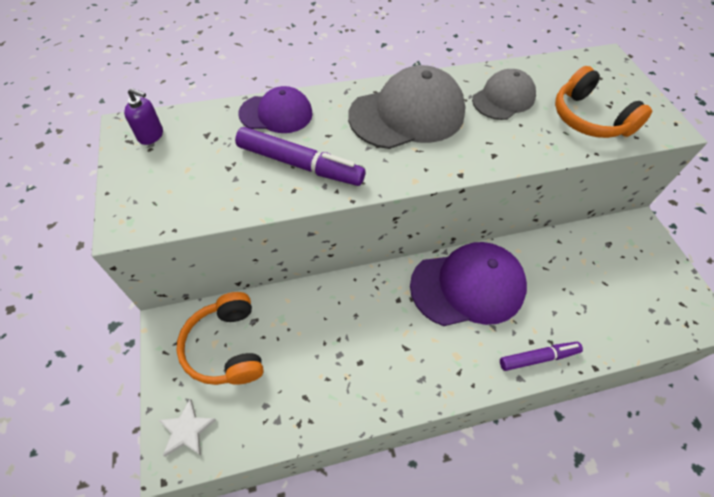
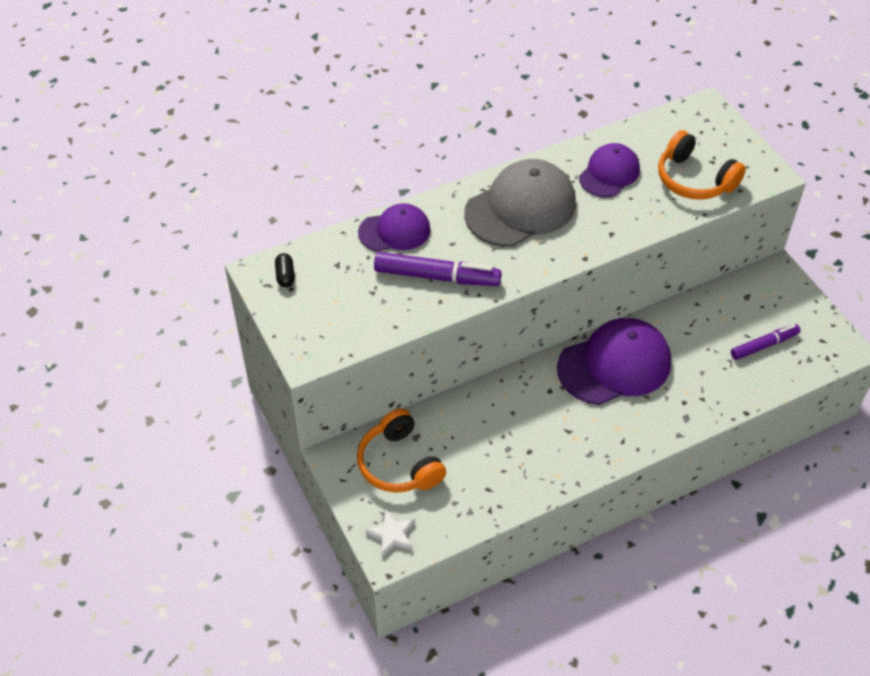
camera: 10 degrees left, 5 degrees down
(151, 135) = (285, 276): purple soap dispenser -> black capsule
(503, 98) = (609, 173): grey cap -> purple cap
(538, 358) = (692, 414): purple marker -> purple marker (764, 345)

